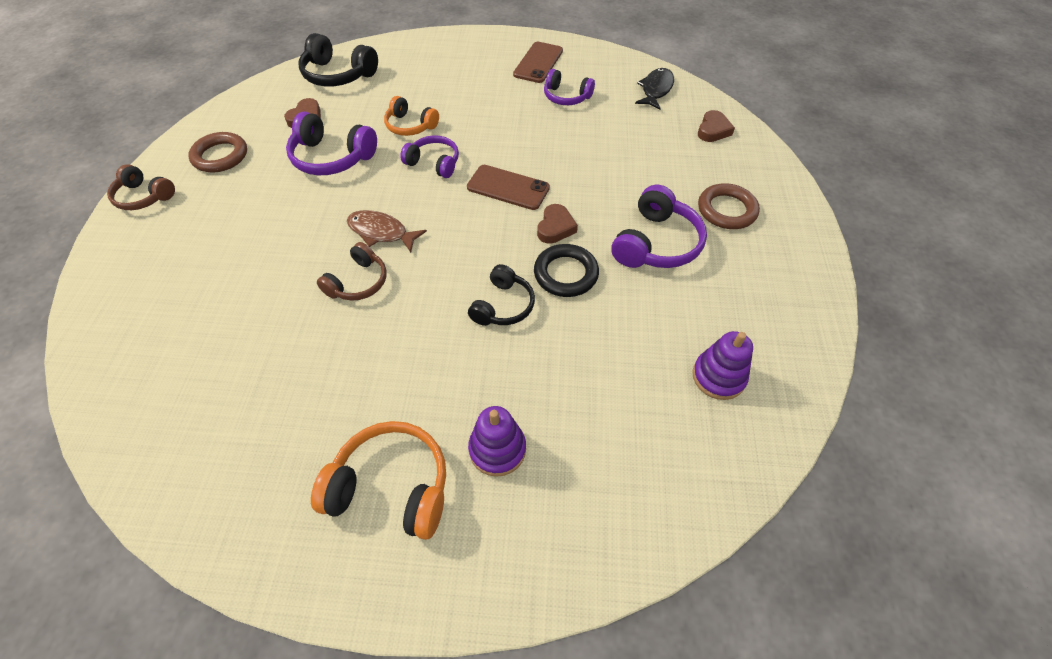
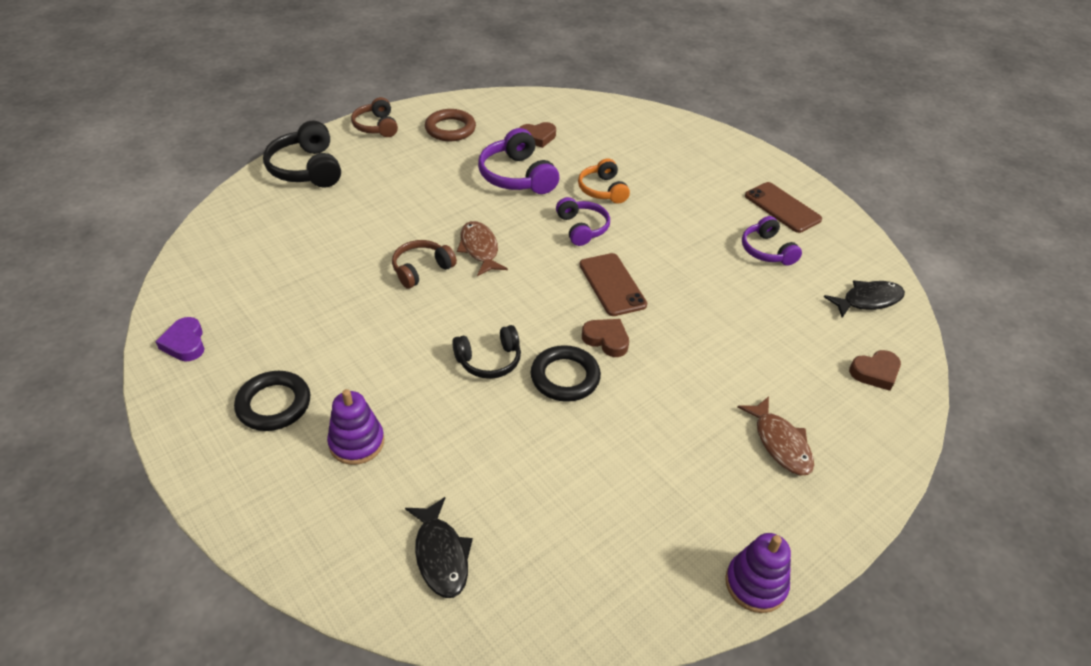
camera: 45 degrees right, 10 degrees down
(230, 519) = (185, 343): none -> purple heart
(338, 75) = (601, 120): black headphones -> black headphones (307, 169)
(358, 282) = (421, 269): brown headphones -> brown headphones turned 150 degrees clockwise
(391, 487) = (274, 404): orange headphones -> black ring
(538, 63) = (782, 207): brown phone -> brown phone turned 75 degrees clockwise
(555, 227) = (606, 340): brown heart -> brown heart turned 120 degrees counterclockwise
(656, 243) = (672, 416): purple headphones -> none
(660, 462) = (441, 555): none -> black fish
(718, 377) = (571, 548): purple stacking toy -> purple stacking toy (755, 584)
(726, 210) = (780, 443): brown ring -> brown fish

